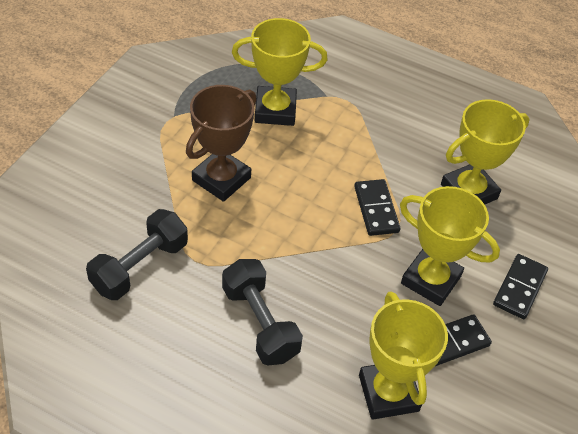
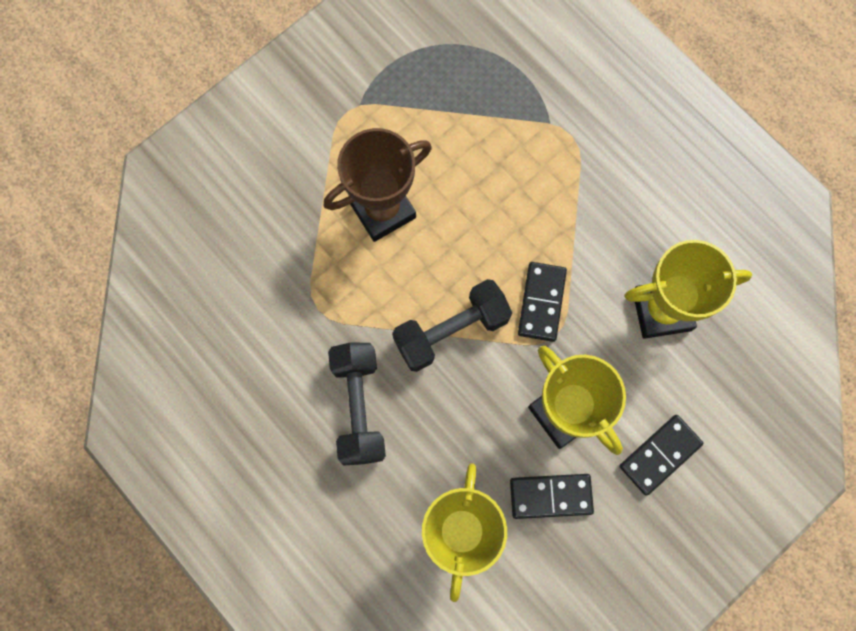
camera: 25 degrees right, 25 degrees up
(139, 266) = (258, 299): black dumbbell -> black dumbbell (451, 331)
(275, 110) = (479, 128): yellow trophy -> none

